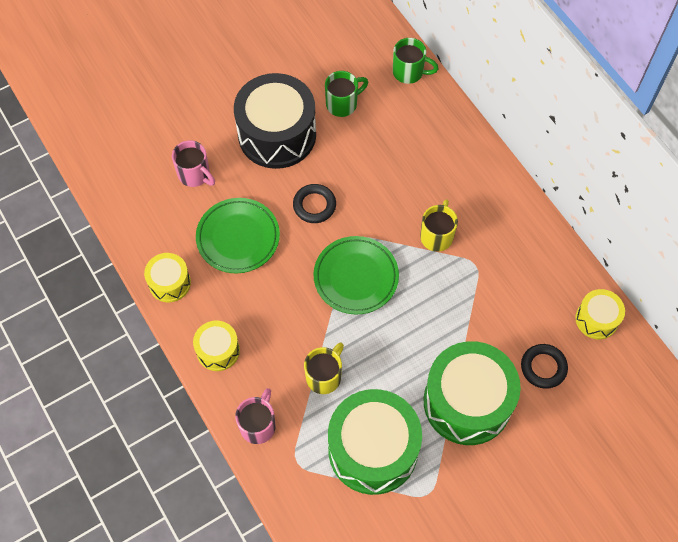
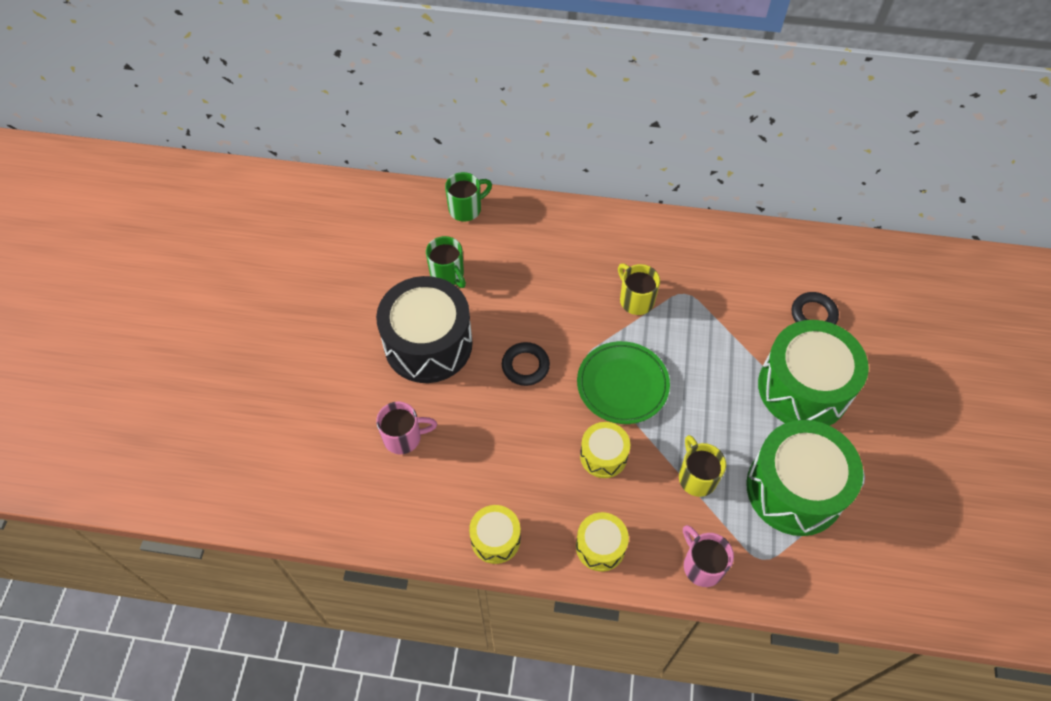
camera: 50 degrees left, 5 degrees down
(238, 238) = (501, 448): green plate -> none
(343, 104) = (448, 275): green mug -> green mug turned 135 degrees clockwise
(596, 319) = (799, 251): yellow drum -> yellow drum (603, 456)

